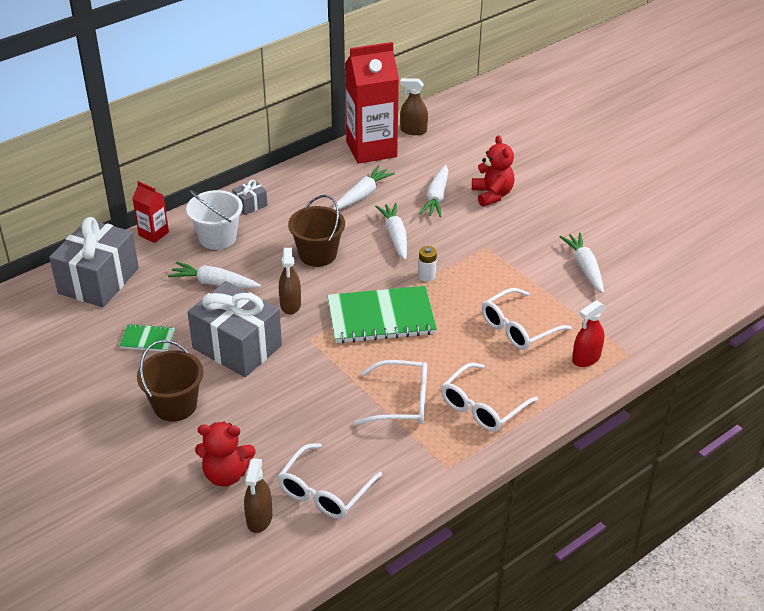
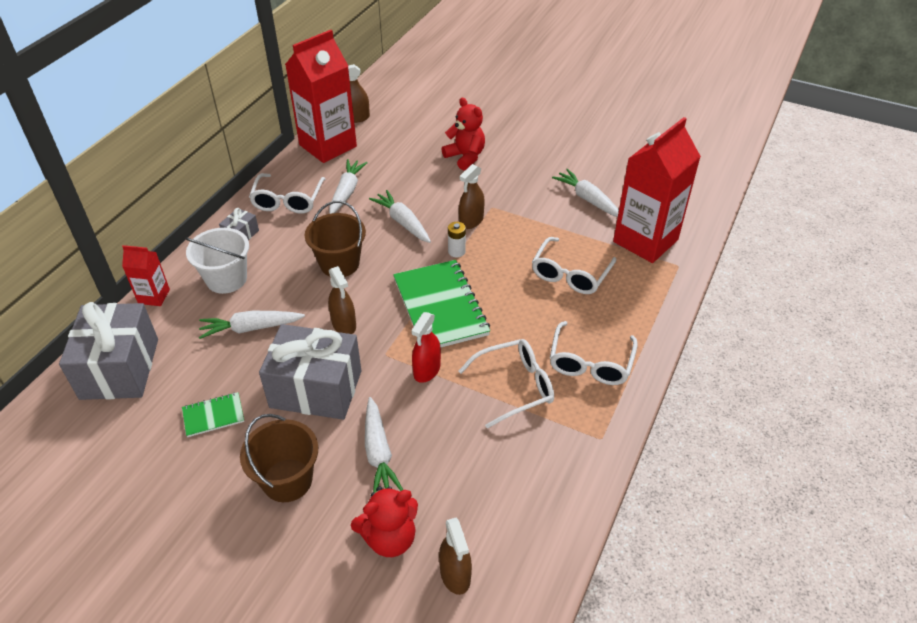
camera: 25 degrees left, 5 degrees up
(324, 491) = (502, 514): white glasses -> white glasses (288, 200)
(381, 317) = (440, 307): green notebook -> green notebook turned 75 degrees counterclockwise
(436, 197) = (417, 174): white carrot -> white carrot (379, 453)
(458, 254) = (471, 221): none -> brown spray bottle
(586, 358) = (646, 283): red spray bottle -> red spray bottle (427, 370)
(614, 322) = (645, 241): none -> red carton

